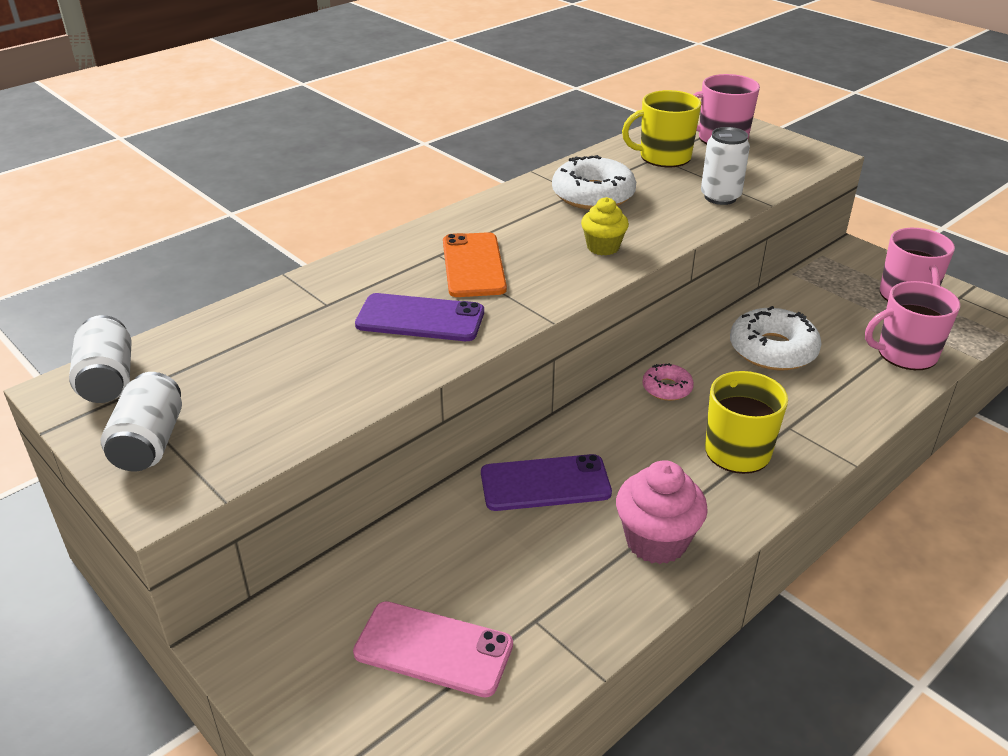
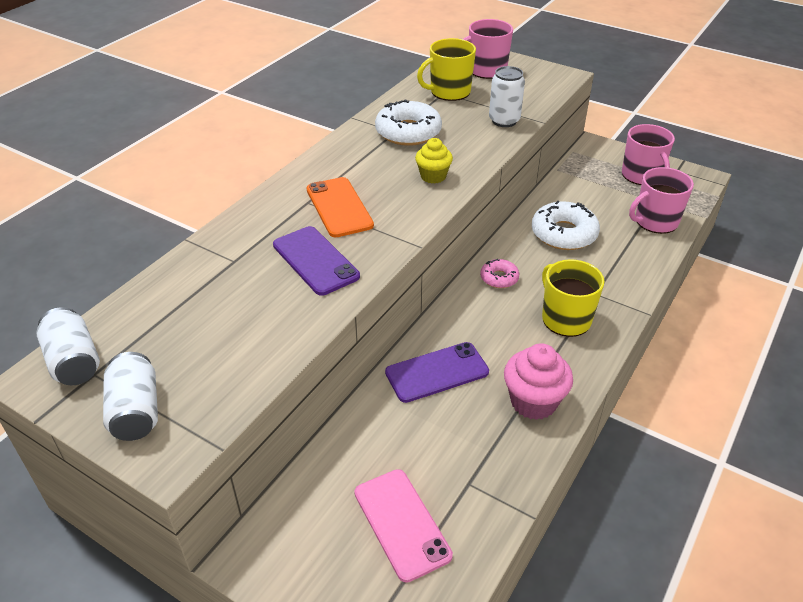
camera: 15 degrees left, 5 degrees up
(420, 318) = (315, 260): purple phone -> purple phone turned 60 degrees clockwise
(433, 649) = (402, 523): pink phone -> pink phone turned 60 degrees clockwise

